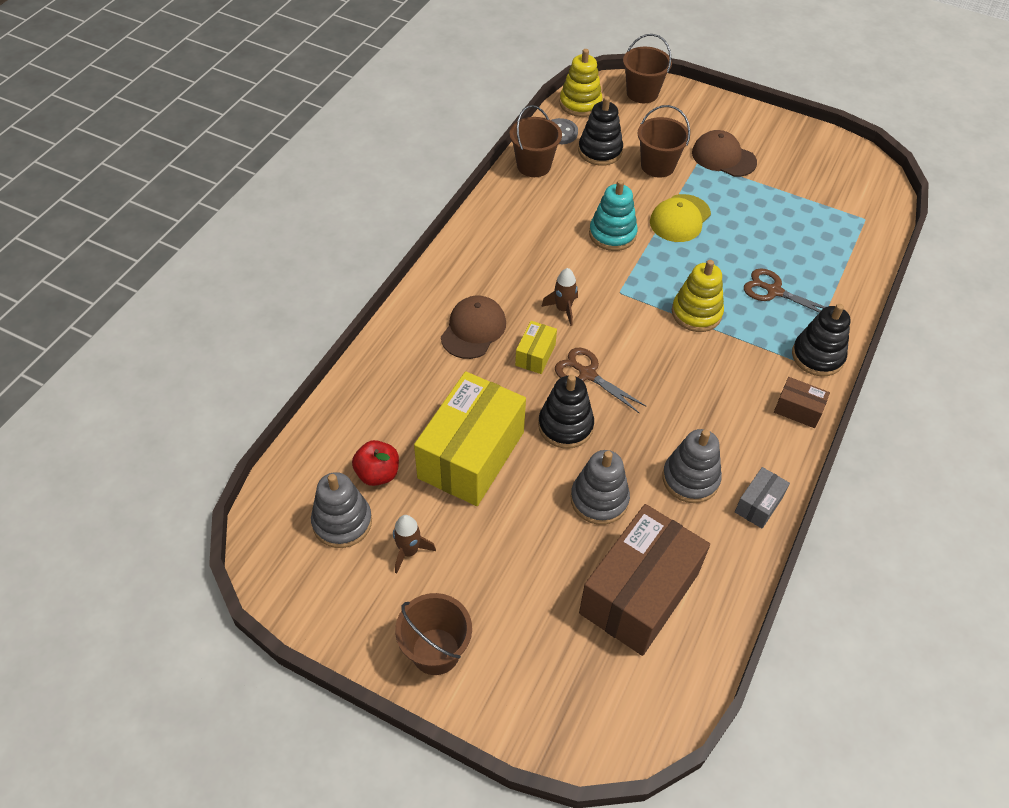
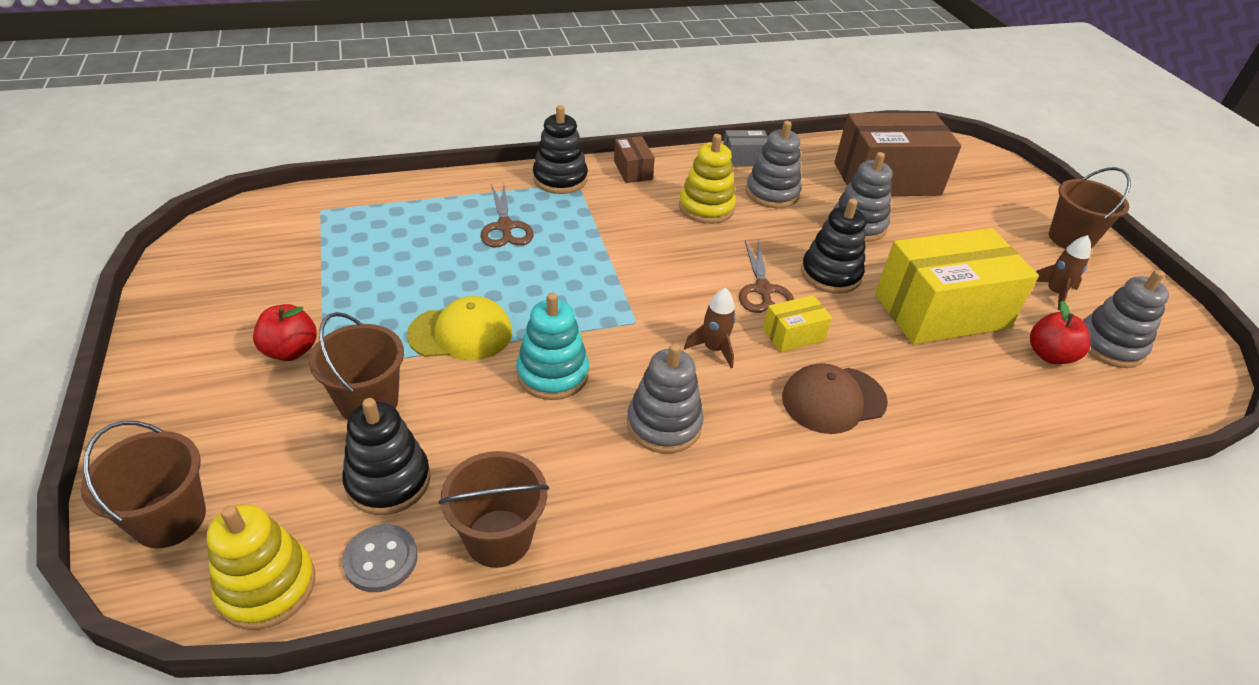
camera: 135 degrees left, 10 degrees down
(534, 252) = (664, 424): none -> grey stacking toy
(696, 313) = (597, 260): yellow stacking toy -> yellow stacking toy (706, 208)
(723, 157) = (291, 351): brown cap -> red apple

